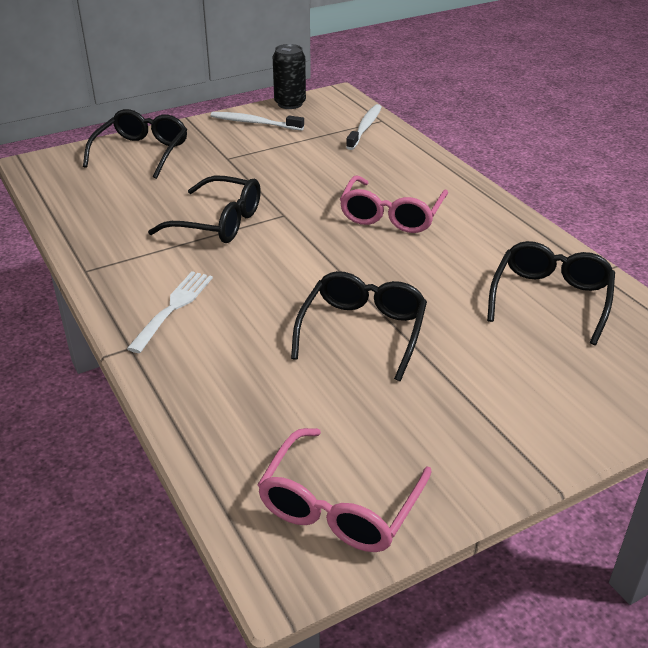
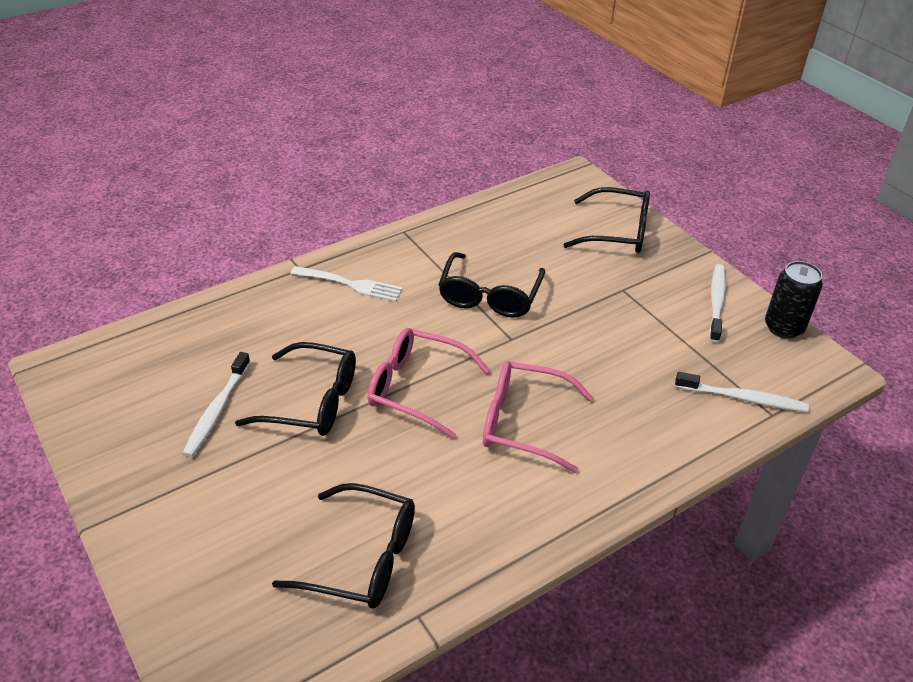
camera: 85 degrees right, 5 degrees up
(339, 506) = (105, 392): pink glasses -> pink glasses (416, 388)
(375, 400) = (217, 410): none -> white toothbrush

